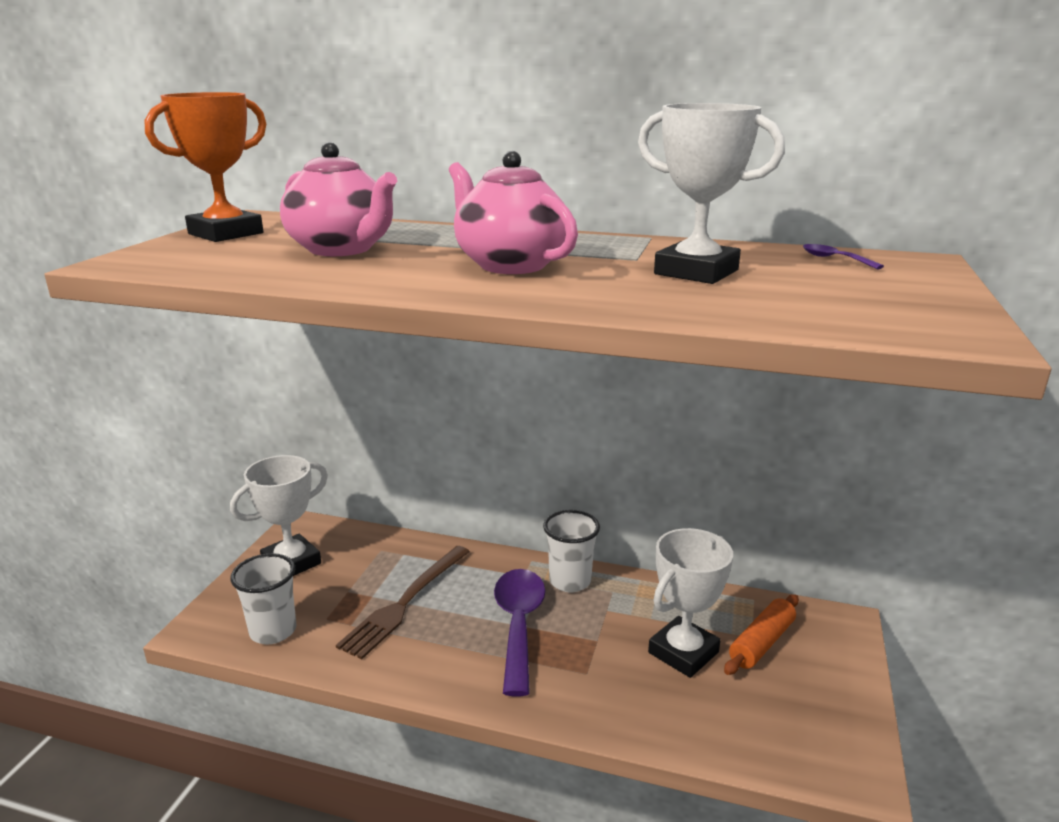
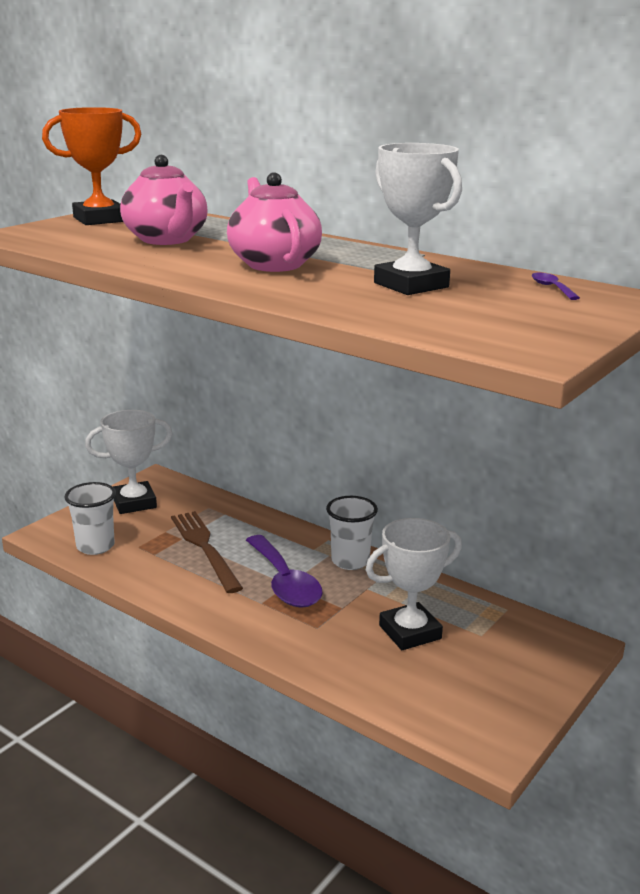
camera: 20 degrees right, 0 degrees up
(405, 602) = (205, 548): brown fork -> brown fork turned 105 degrees clockwise
(518, 624) = (285, 582): purple spoon -> purple spoon turned 135 degrees clockwise
(761, 643) = (486, 641): orange rolling pin -> none

